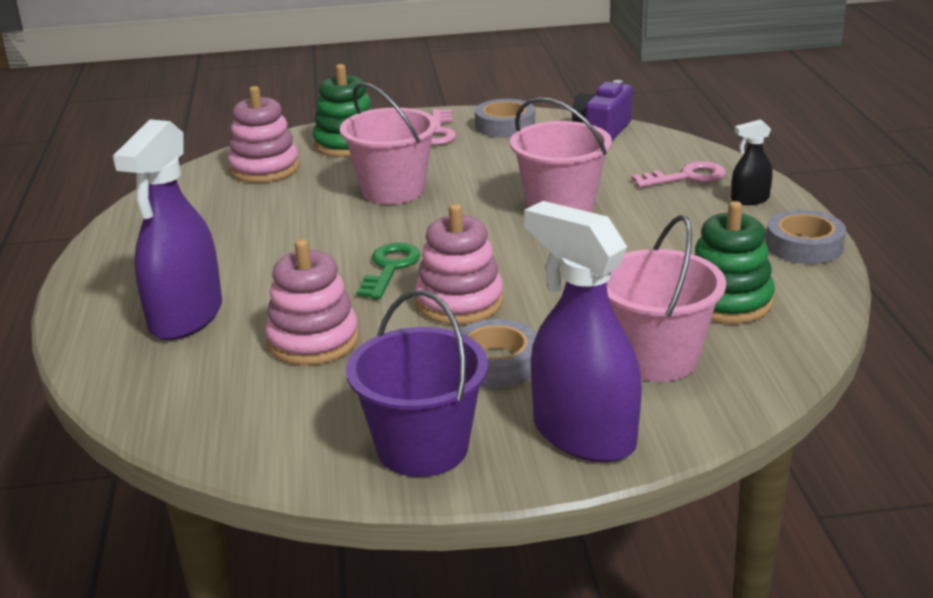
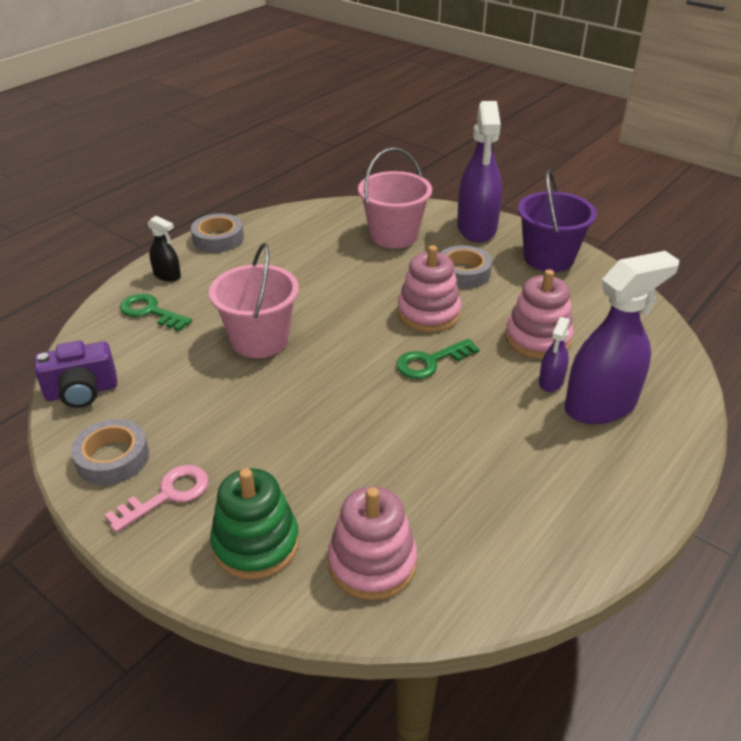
camera: 135 degrees left, 10 degrees up
(255, 311) = (551, 382): none -> purple spray bottle
(393, 190) = (321, 438): pink bucket -> none
(686, 177) = (150, 312): pink key -> green key
(727, 301) = (313, 238): green stacking toy -> none

